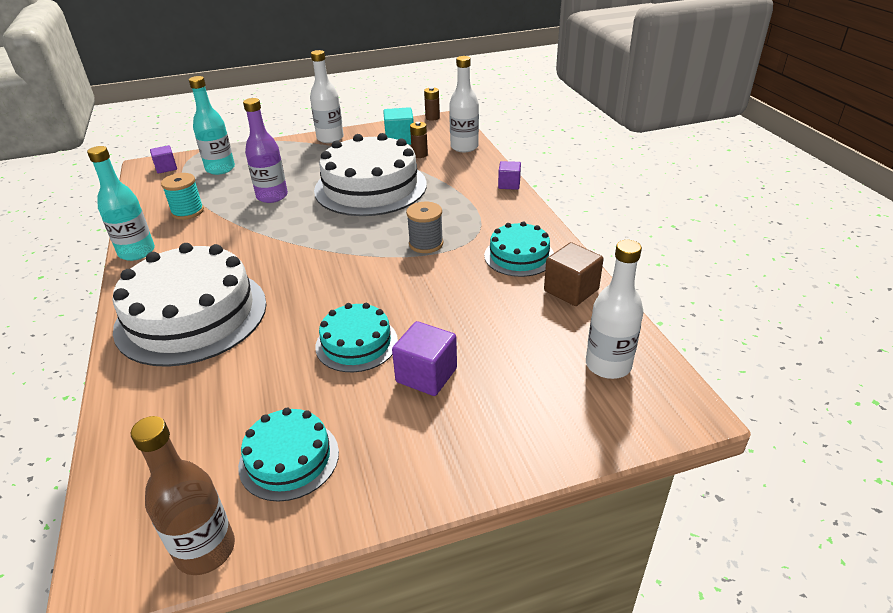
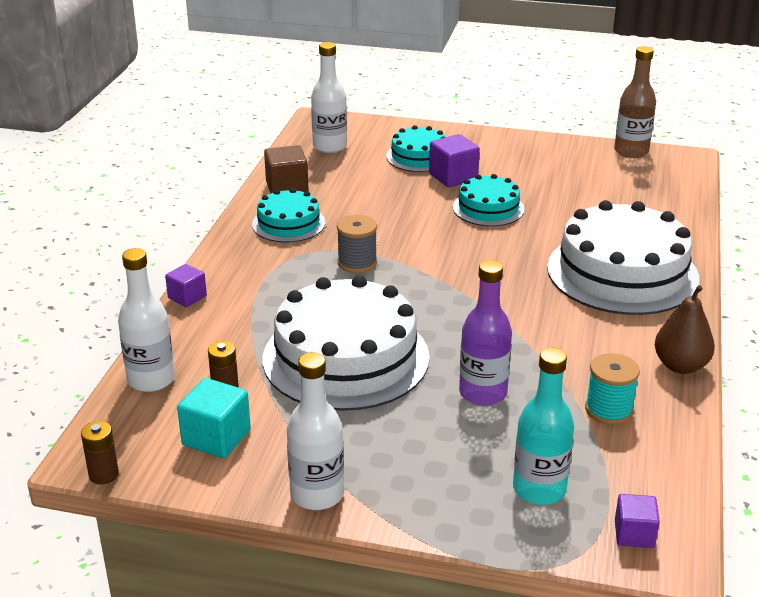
camera: 150 degrees left, 5 degrees down
(137, 252) = (680, 366): turquoise bottle -> brown pear
(289, 459) = (571, 168): turquoise cake -> turquoise cake (419, 156)

